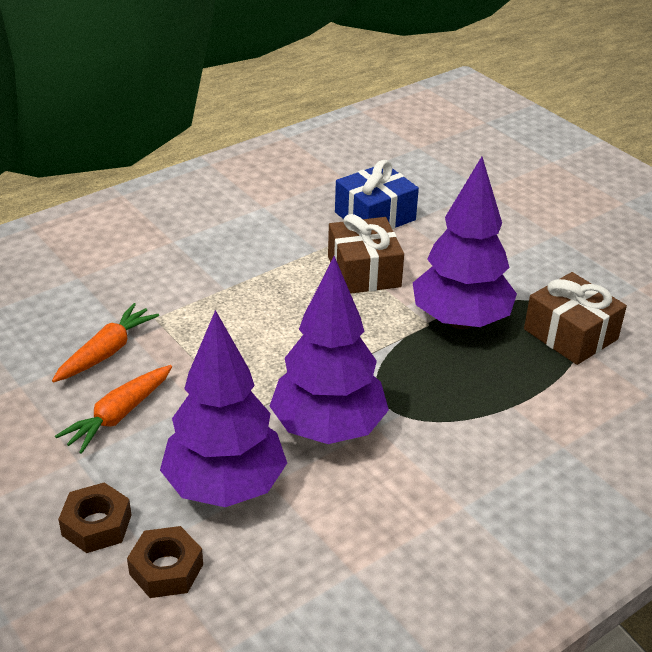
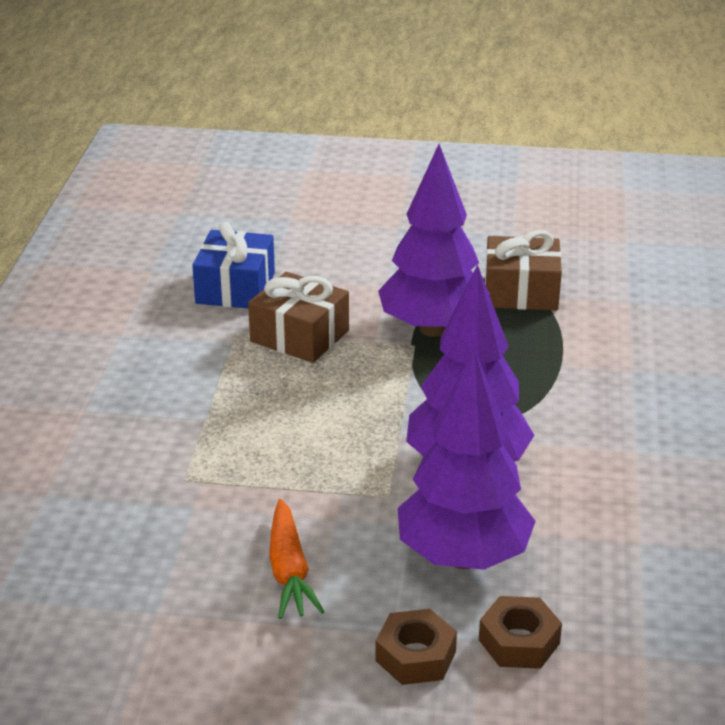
camera: 45 degrees left, 5 degrees down
(106, 352) = (189, 533): orange carrot -> none

